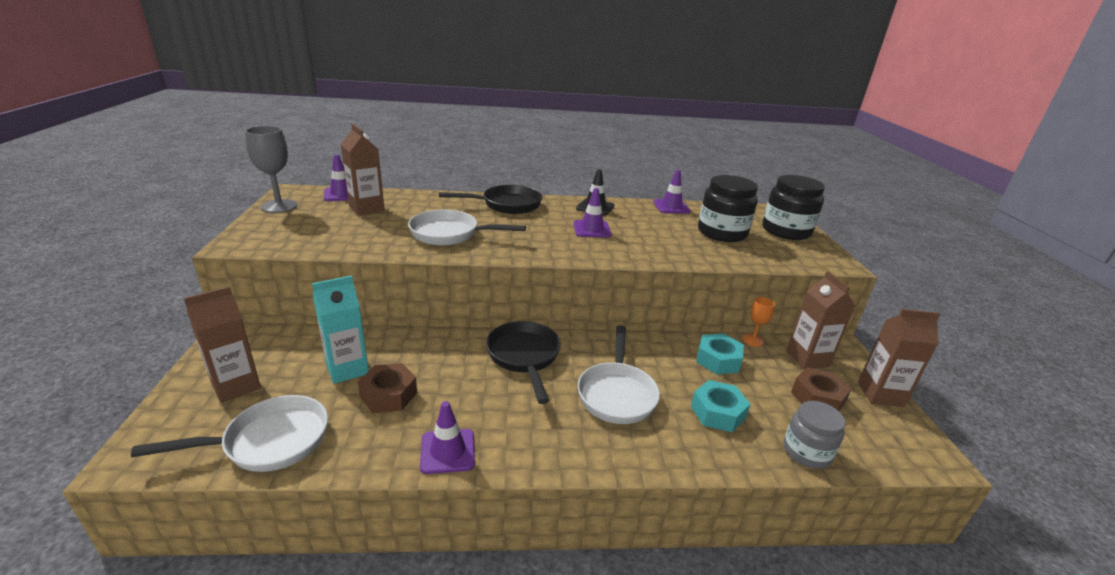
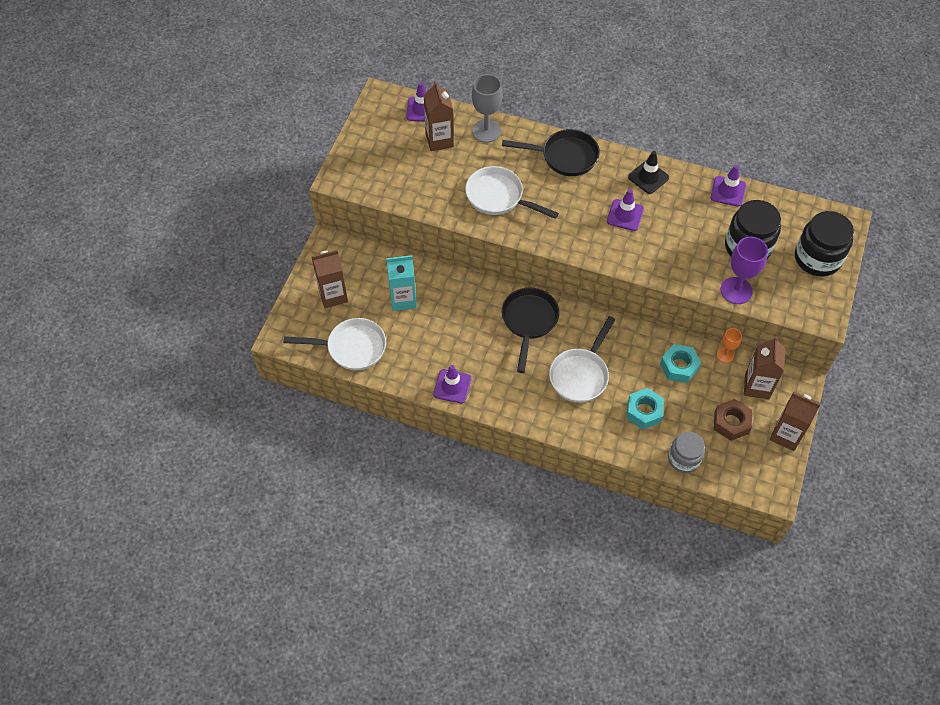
camera: 25 degrees right, 30 degrees up
(279, 206) = (369, 123): grey goblet -> grey goblet (486, 131)
(388, 395) = (426, 331): brown nut -> none
(743, 259) = (736, 290): none -> purple goblet

